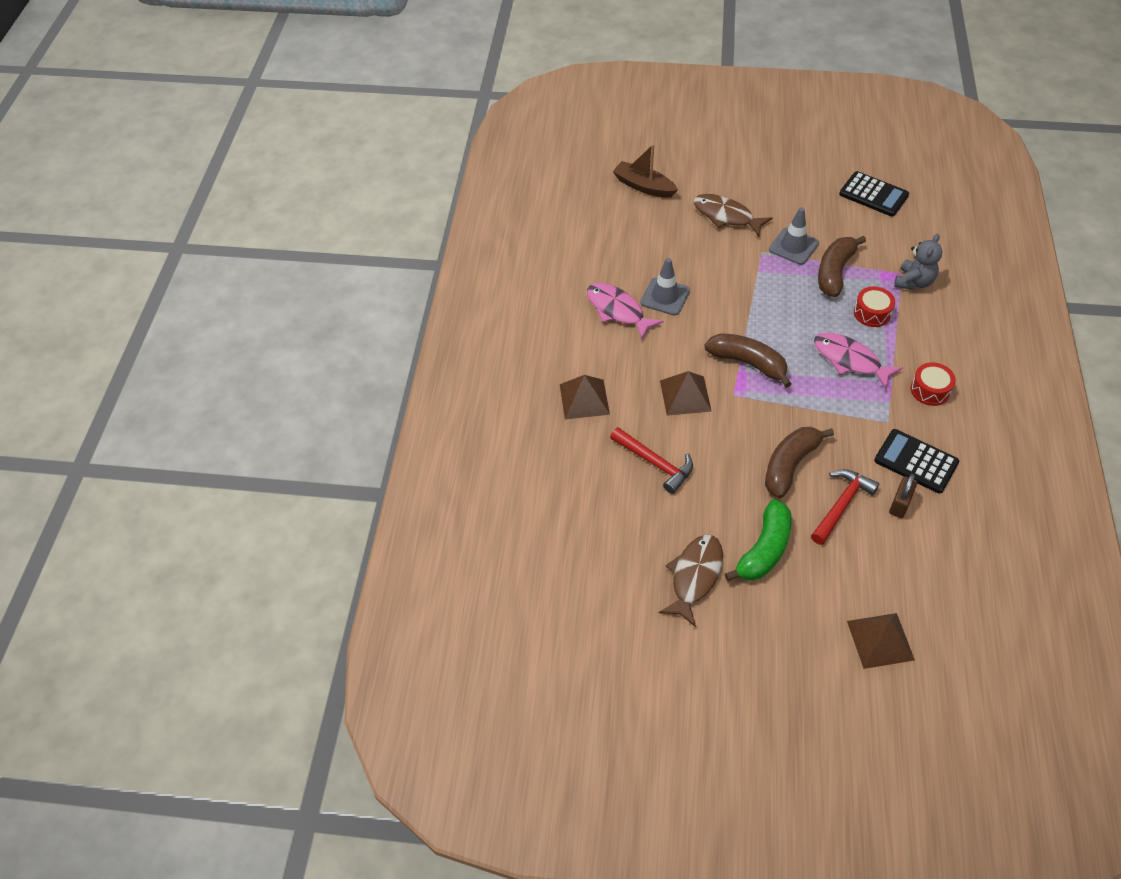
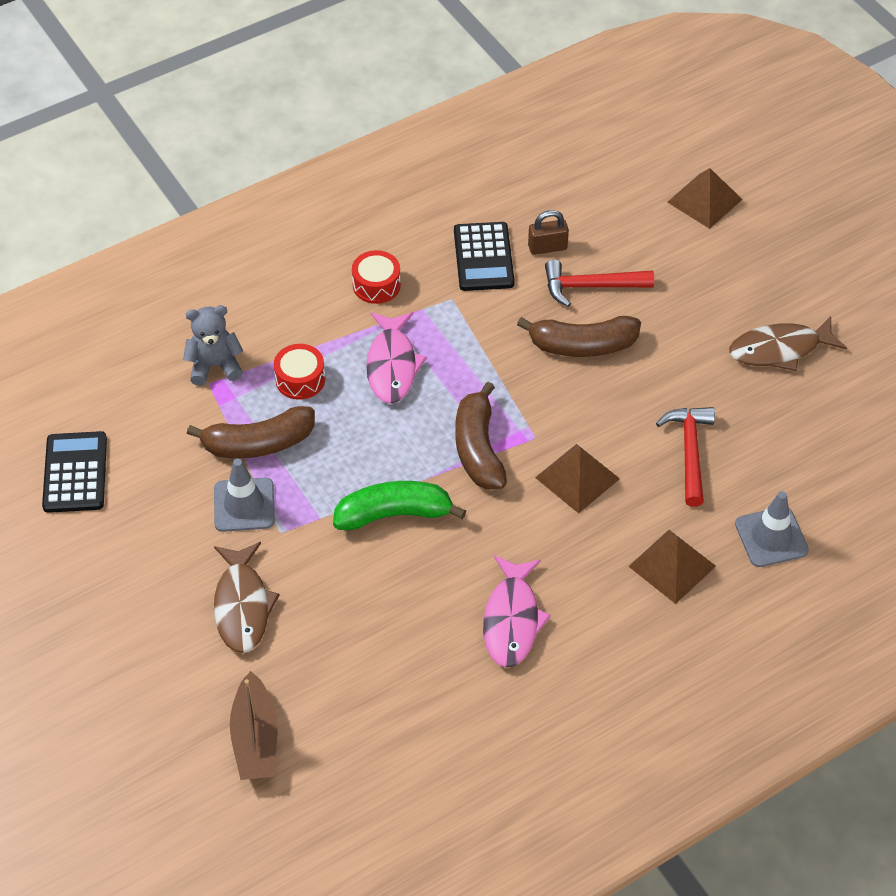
camera: 130 degrees left, 0 degrees up
(665, 296) = (445, 585): grey traffic cone -> grey traffic cone (771, 537)
(764, 550) = (698, 316): green banana -> green banana (394, 514)

